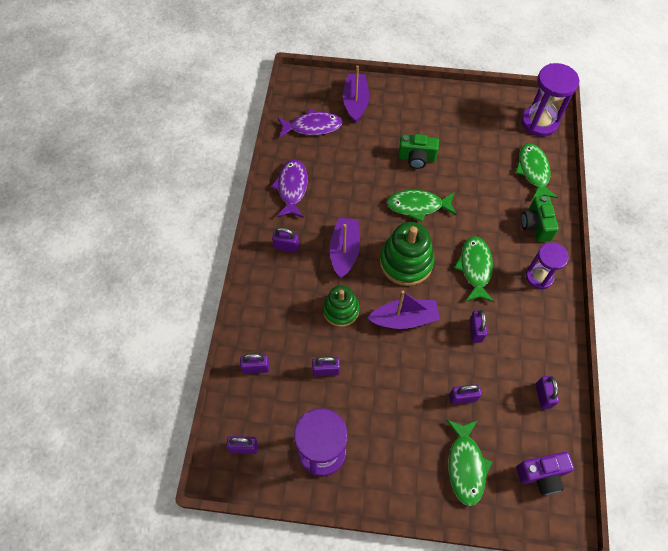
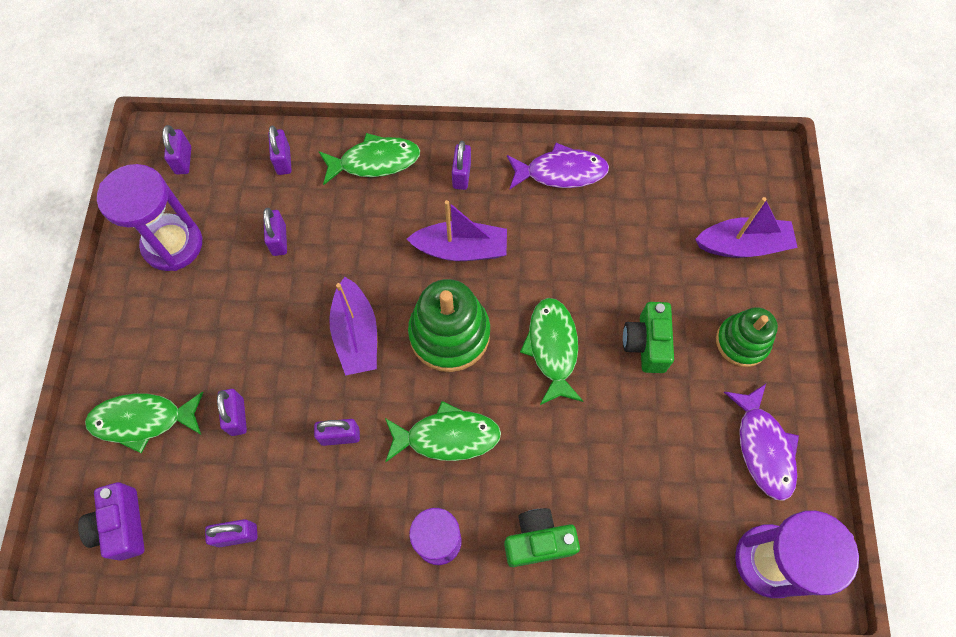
camera: 85 degrees right, 5 degrees up
(313, 126) = (680, 188): purple fish -> purple fish (763, 448)
(341, 310) = (367, 251): green stacking toy -> green stacking toy (742, 342)
(533, 171) = (652, 543): green fish -> green fish (375, 161)

